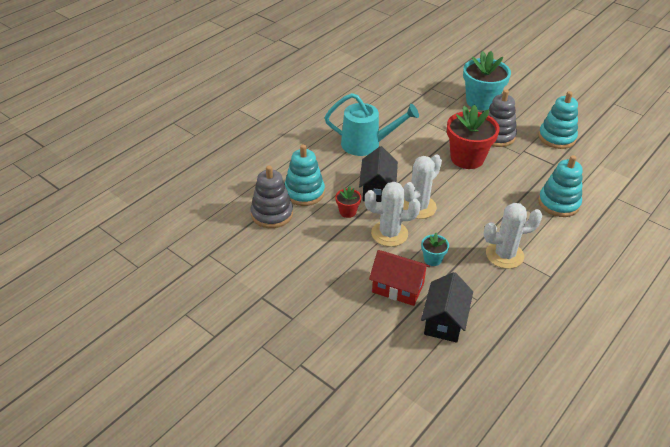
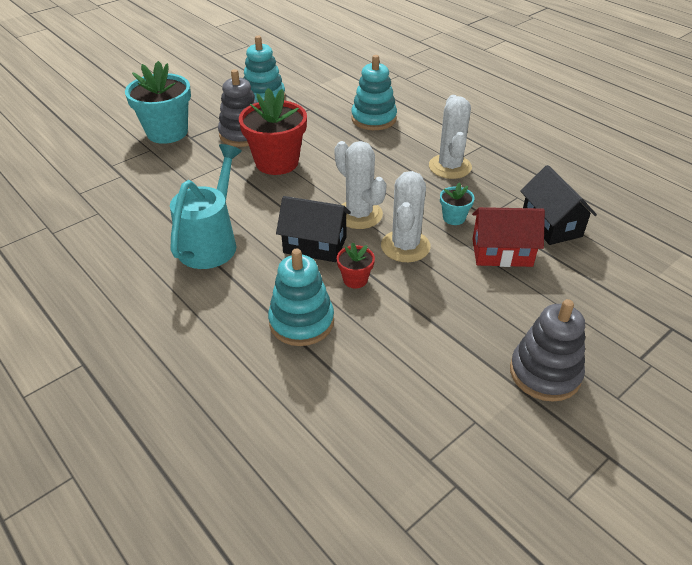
camera: 80 degrees left, 0 degrees up
(272, 214) = (343, 365): grey stacking toy -> grey stacking toy (545, 373)
(398, 288) = (502, 253): red house -> red house turned 60 degrees clockwise
(444, 321) = (551, 225): black house -> black house turned 45 degrees clockwise

